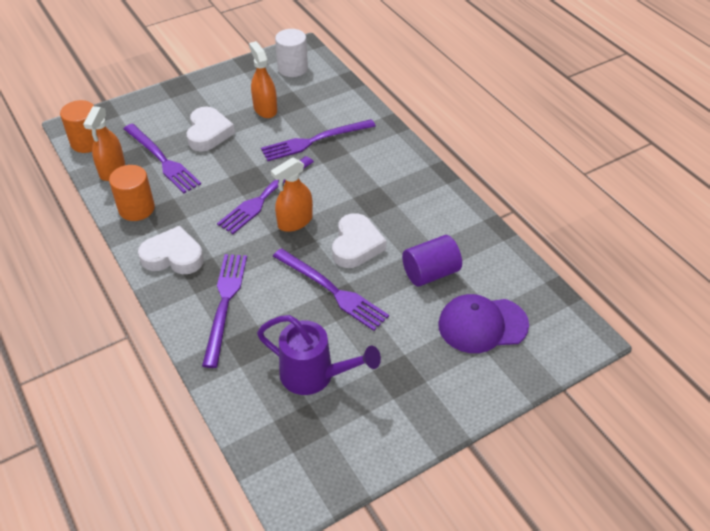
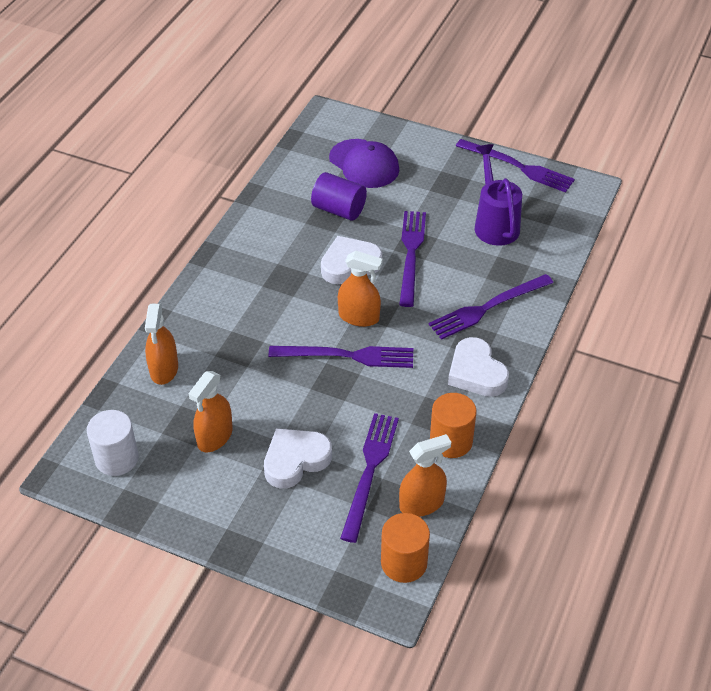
camera: 125 degrees left, 0 degrees up
(314, 141) = (235, 365): purple fork -> purple fork (518, 167)
(344, 110) = (164, 369): none -> orange spray bottle

